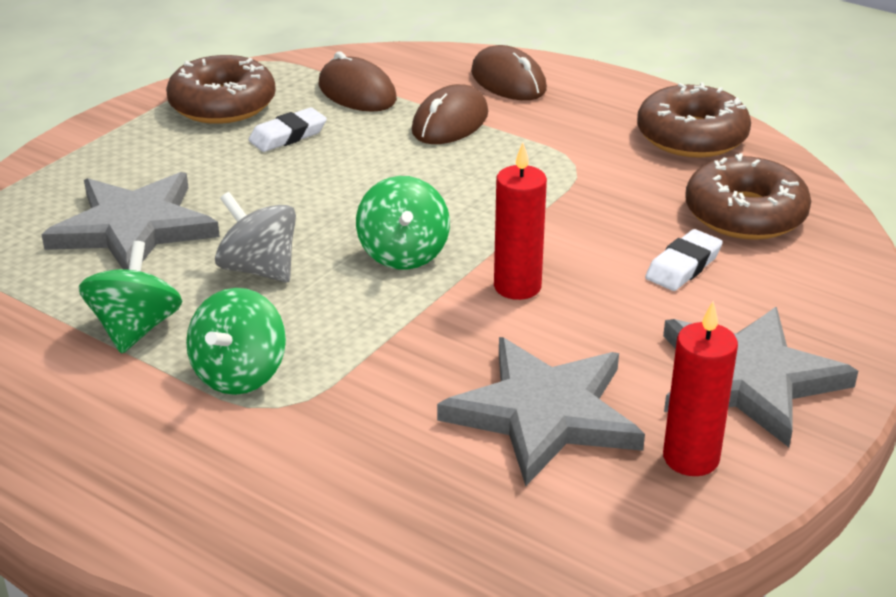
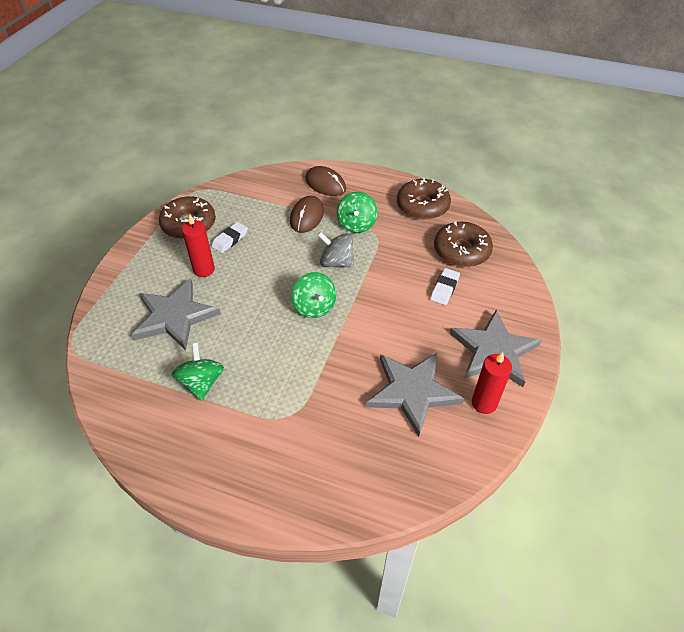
camera: 15 degrees left, 15 degrees up
(240, 374) = (263, 400): green spinning top -> green spinning top (356, 224)
(259, 269) = (248, 331): grey spinning top -> grey spinning top (336, 262)
(357, 92) = (254, 204): brown mouse -> none
(517, 286) = (374, 317): red candle -> red candle (204, 270)

